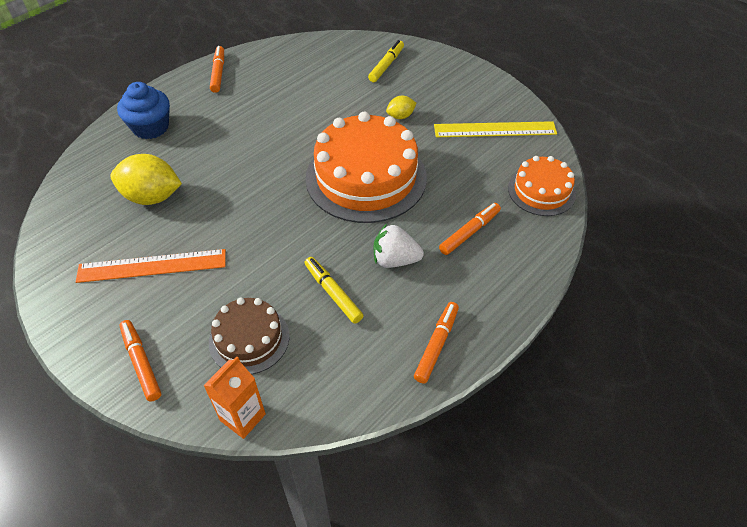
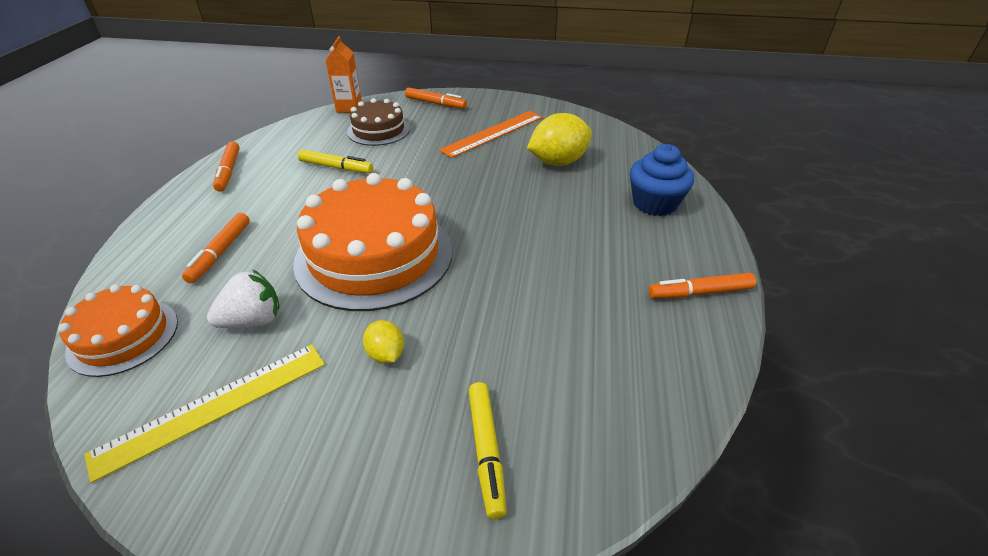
camera: 145 degrees right, 10 degrees down
(218, 73) = (699, 292): orange marker -> orange marker turned 120 degrees clockwise
(395, 260) = (294, 203): white strawberry -> white strawberry (253, 320)
(400, 116) = (386, 354): yellow lemon -> yellow lemon turned 60 degrees counterclockwise

